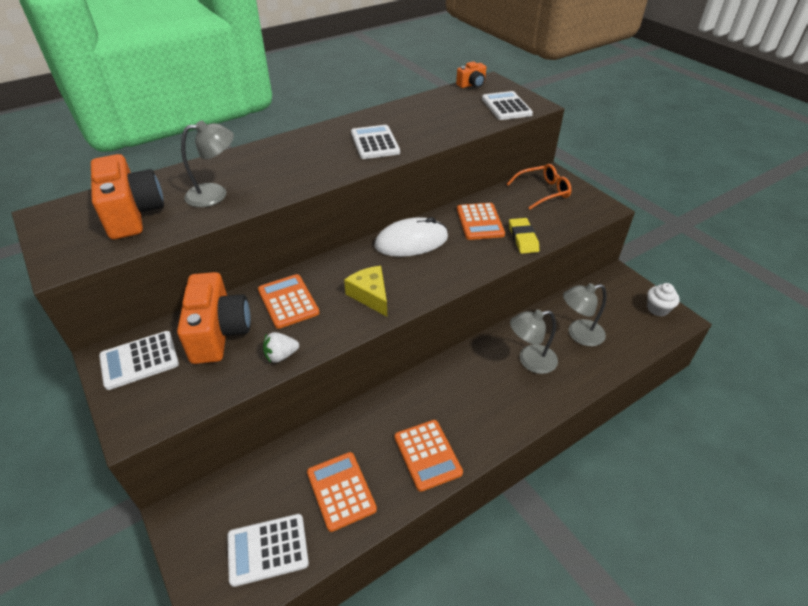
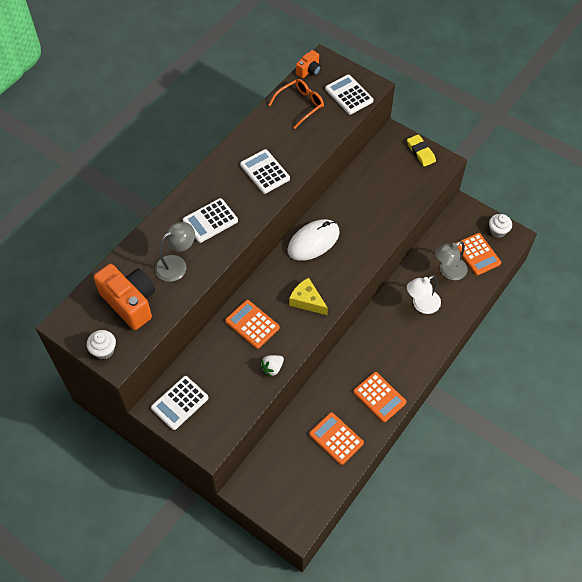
camera: 20 degrees left, 15 degrees up
(58, 250) = (104, 350): none -> white cupcake
(219, 333) = (219, 365): orange camera -> none
(268, 550) = (310, 488): white calculator -> white calculator (210, 221)
(480, 222) = (356, 206): orange calculator -> orange calculator (477, 254)
(523, 238) = (394, 213): yellow eraser -> yellow eraser (420, 152)
(530, 361) = (421, 305): grey lamp -> white lamp
(543, 191) = (393, 158): orange glasses -> orange glasses (300, 105)

